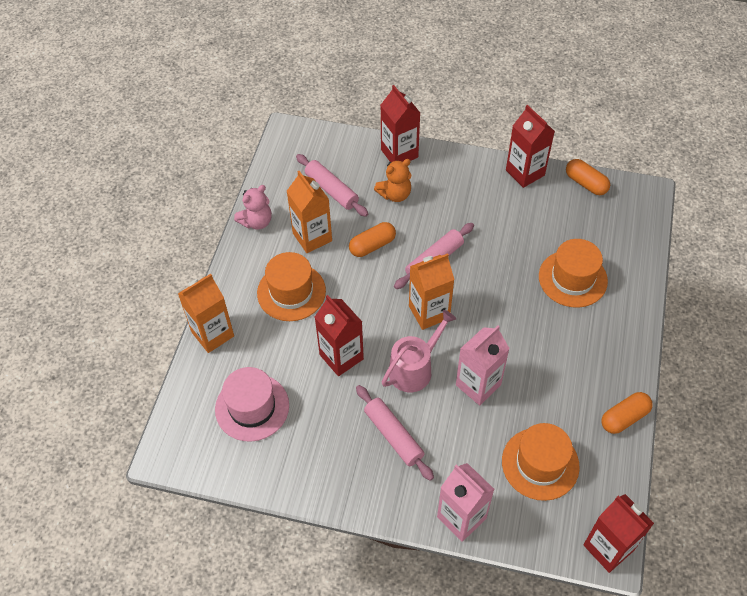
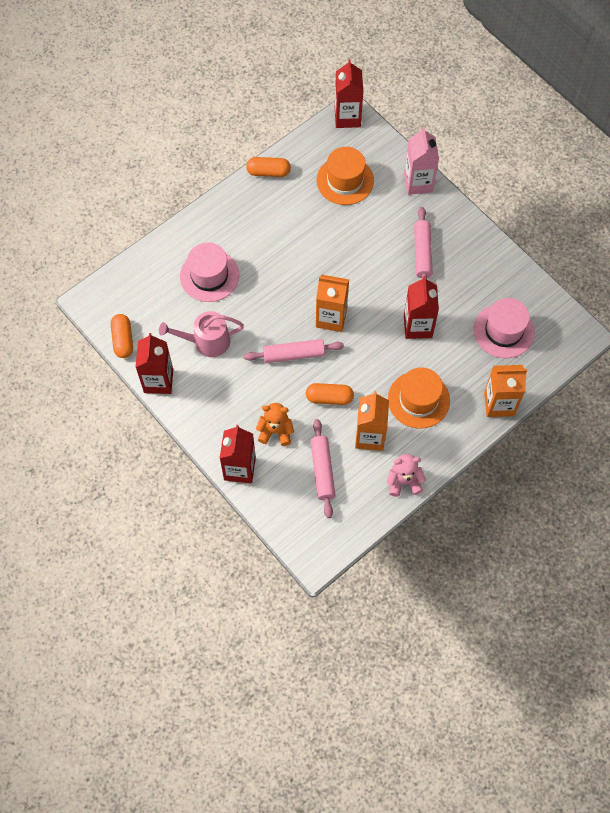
camera: 145 degrees left, 10 degrees up
(414, 369) = (374, 286): pink watering can -> pink watering can (207, 341)
(478, 385) = (341, 248): pink carton -> none
(572, 278) = (209, 275): orange hat -> pink hat

